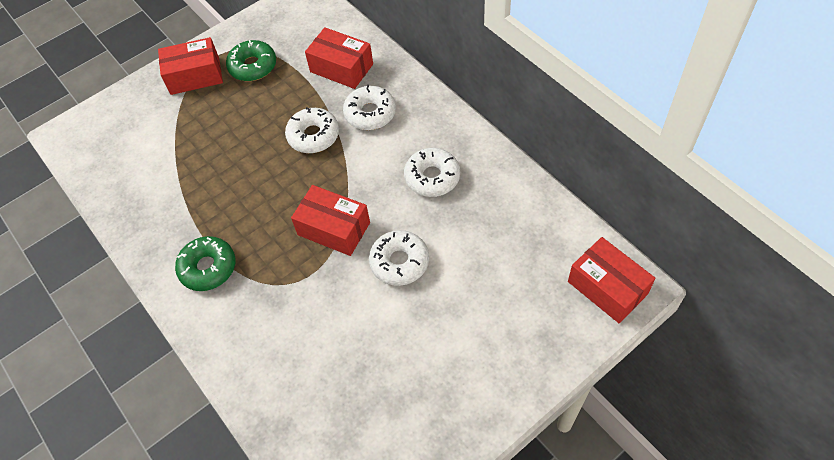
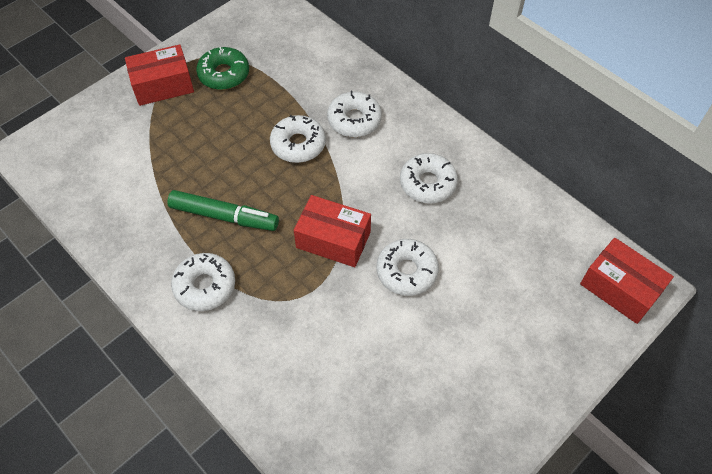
camera: 10 degrees left, 0 degrees up
(208, 268) = (205, 286): green donut -> white donut
(235, 202) = (224, 216): none -> green marker
(341, 68) = (318, 74): red box -> none

